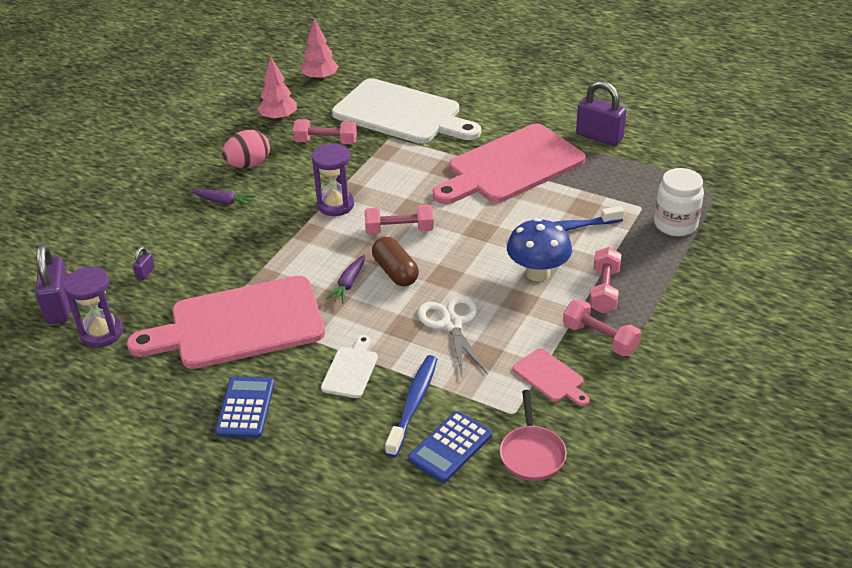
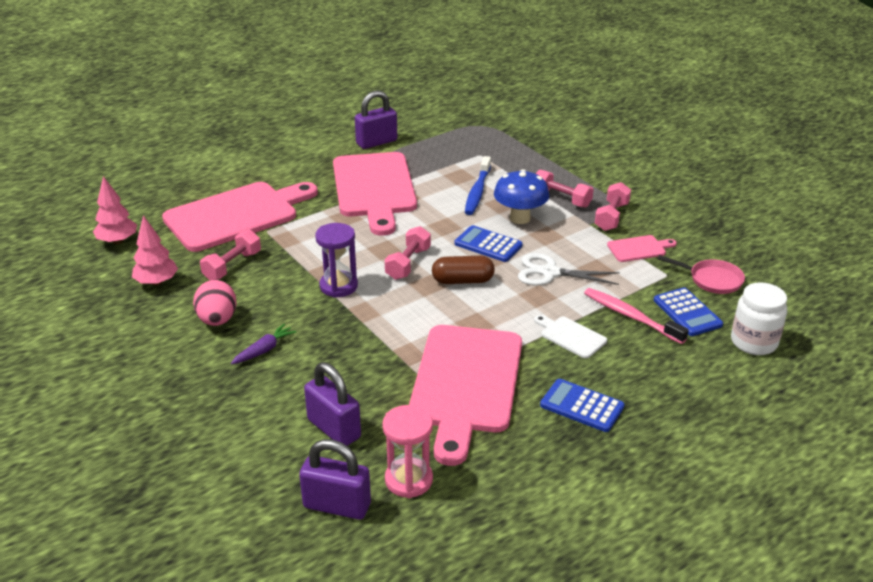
camera: 65 degrees left, 5 degrees down
(102, 333) = (408, 480): purple hourglass -> pink hourglass
(145, 273) = (334, 429): purple padlock -> purple padlock, size x2.28
(348, 284) = (458, 308): purple carrot -> none
(402, 114) = (236, 215): white cutting board -> pink cutting board
(413, 404) = (631, 316): blue toothbrush -> pink toothbrush
(470, 268) = (488, 244): none -> blue calculator
(600, 338) = (611, 217): pink dumbbell -> pink dumbbell turned 45 degrees counterclockwise
(675, 224) = (511, 150): white jar -> white jar (753, 342)

